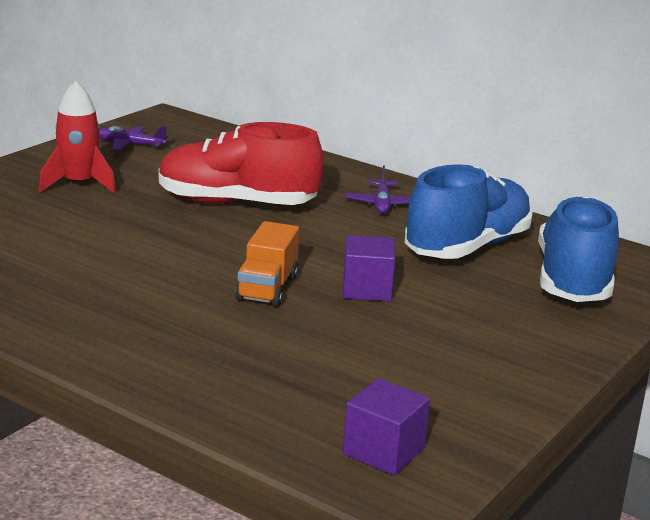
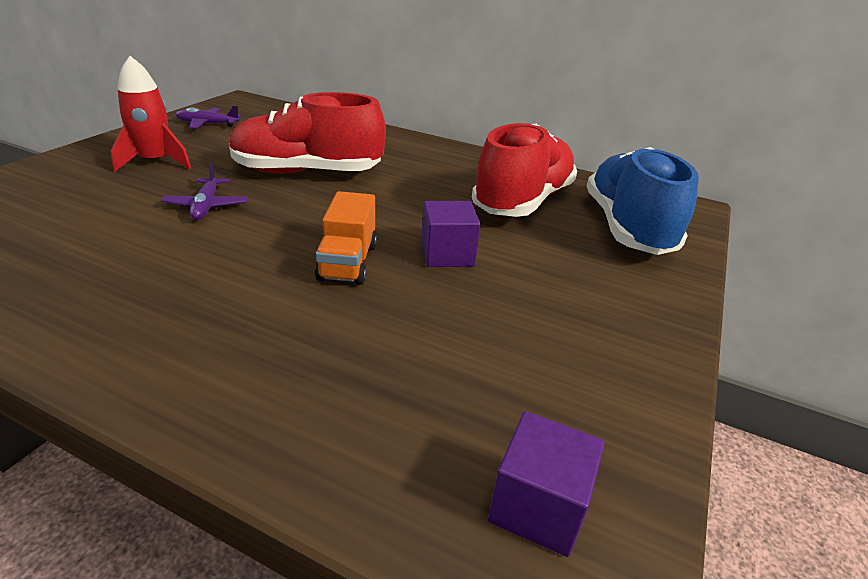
camera: 10 degrees left, 10 degrees up
(381, 204) = (436, 165): purple plane -> purple plane (206, 206)
(467, 247) = (523, 201): blue shoe -> red shoe

